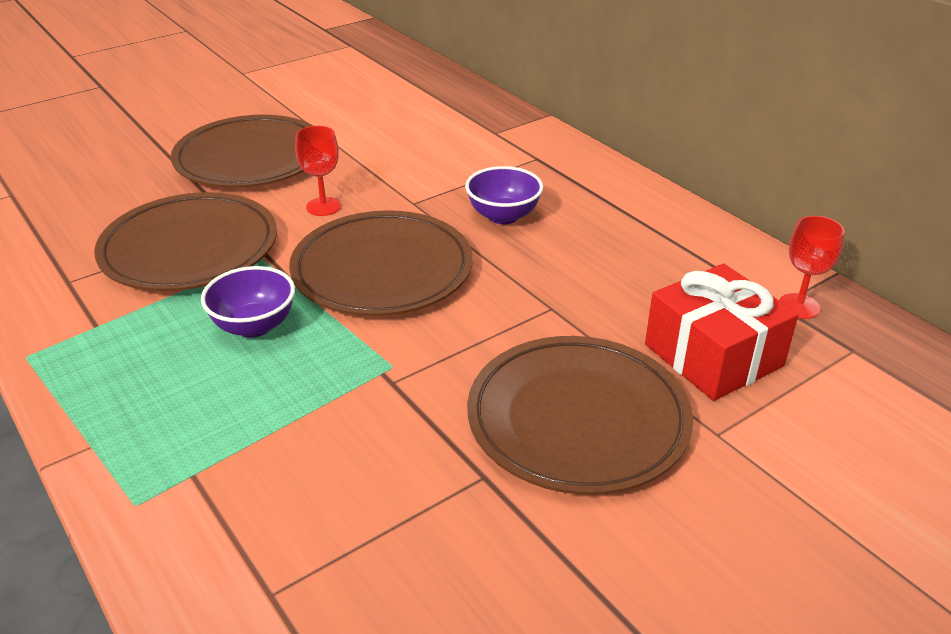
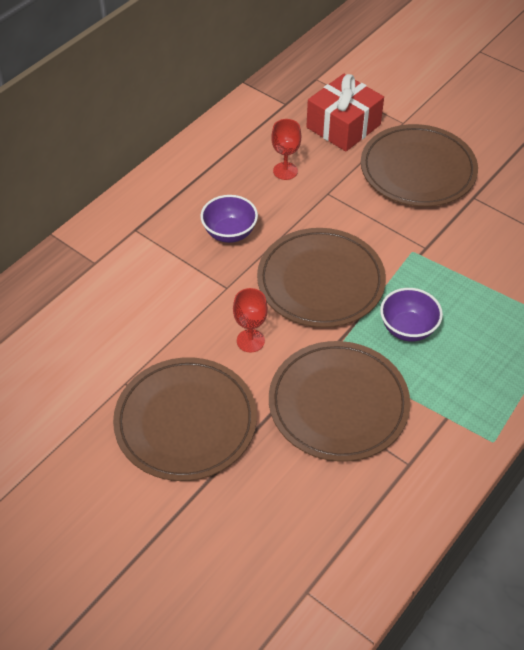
camera: 105 degrees left, 15 degrees up
(799, 306) = (284, 96): red goblet -> red goblet (285, 171)

